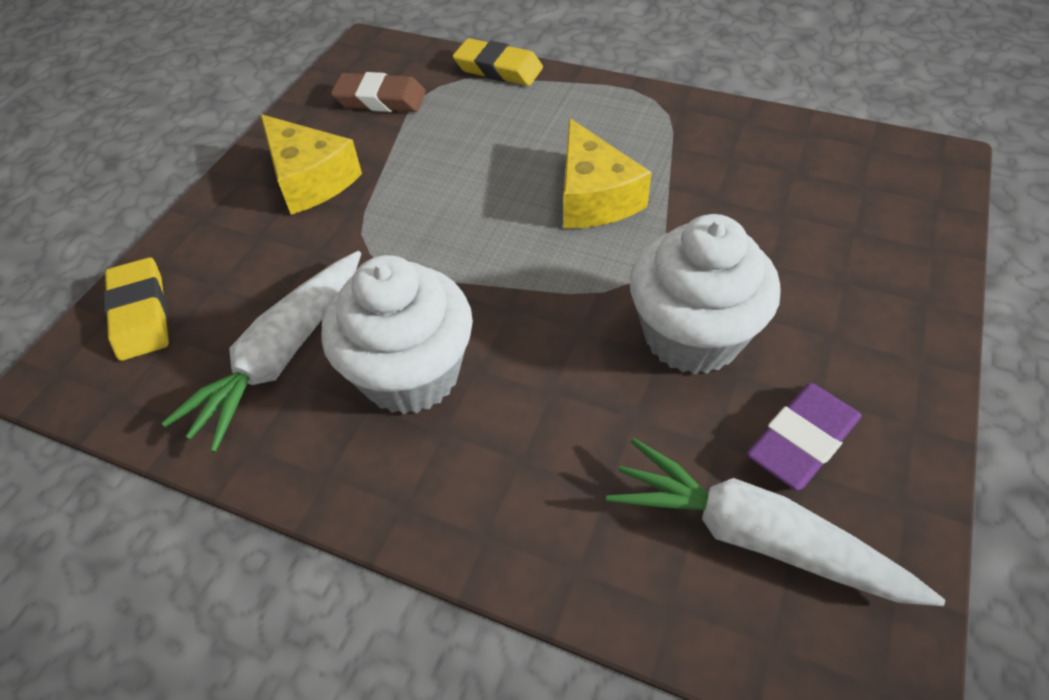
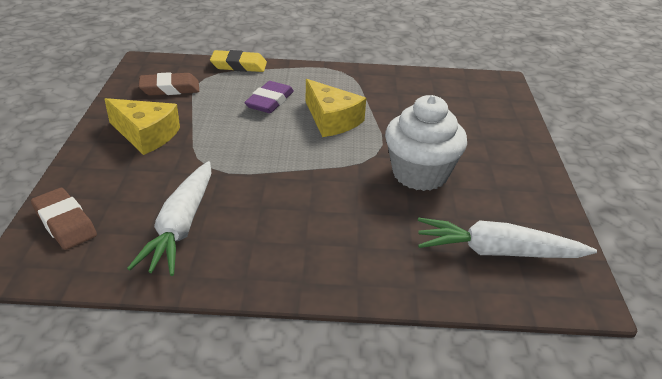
camera: 25 degrees left, 15 degrees down
(141, 314) = (64, 223): yellow eraser -> brown eraser
(411, 373) = (270, 219): white cupcake -> none
(802, 440) = (498, 208): purple eraser -> purple eraser (270, 101)

